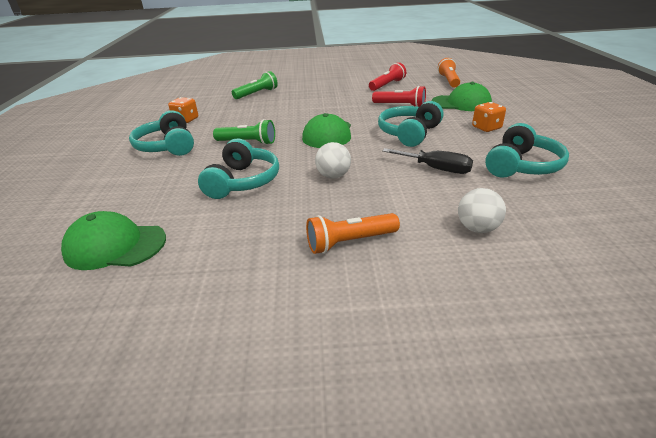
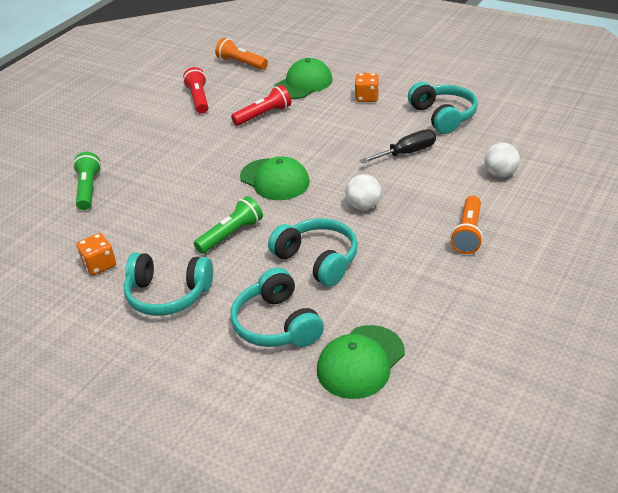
camera: 55 degrees left, 5 degrees up
(409, 133) = (330, 137): turquoise headphones -> turquoise headphones (276, 324)

